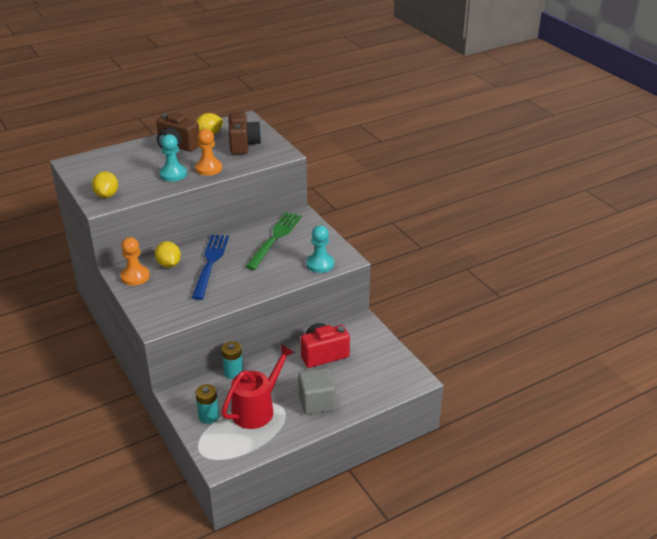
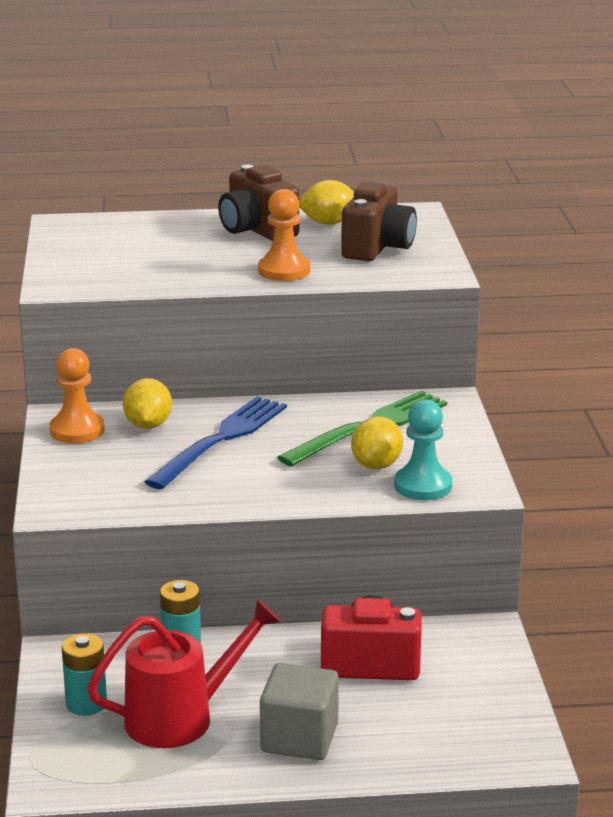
camera: 25 degrees right, 10 degrees down
(107, 195) = (78, 276): yellow lemon -> yellow lemon (376, 465)
(173, 174) = (215, 268): turquoise pawn -> none

